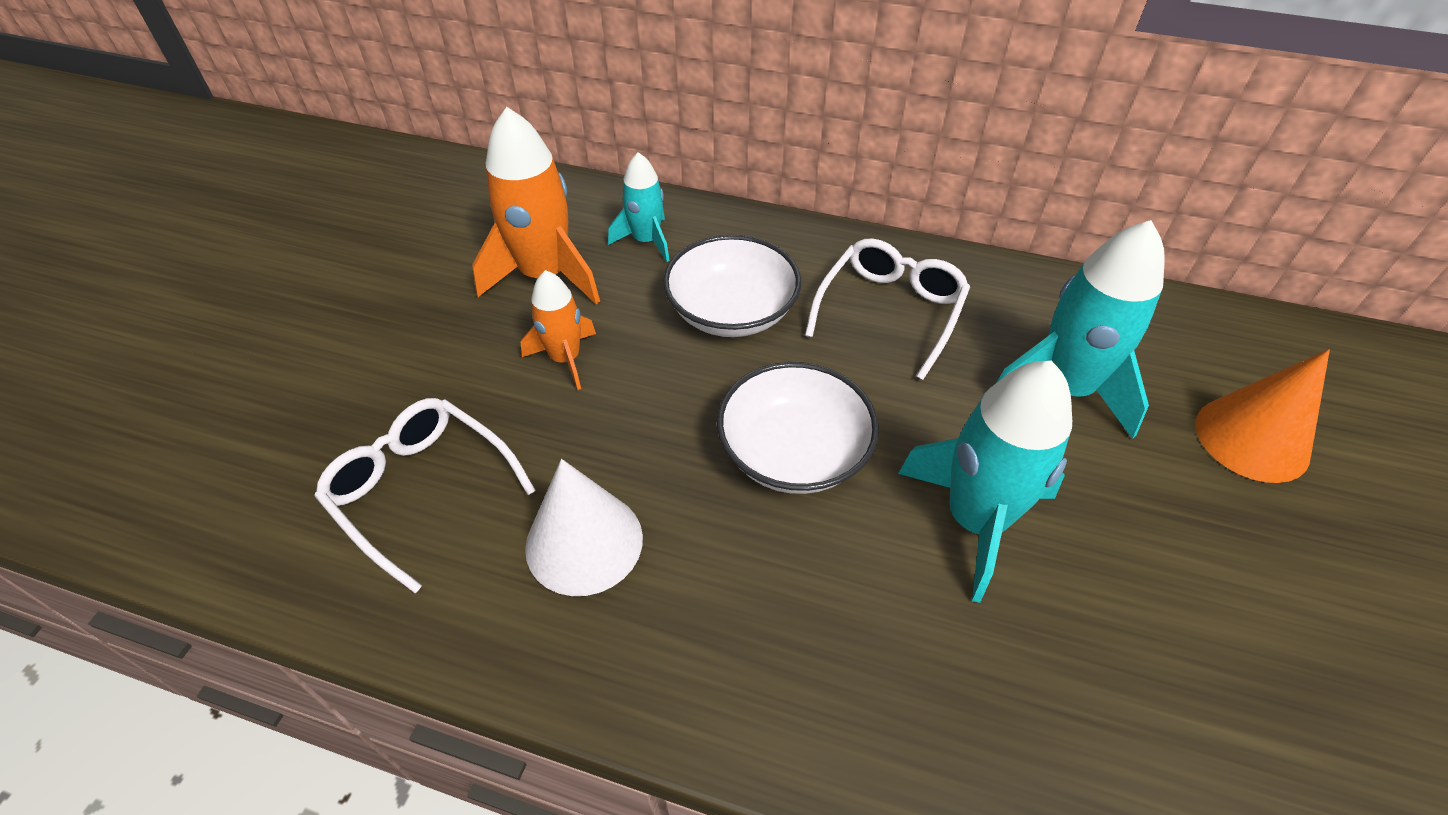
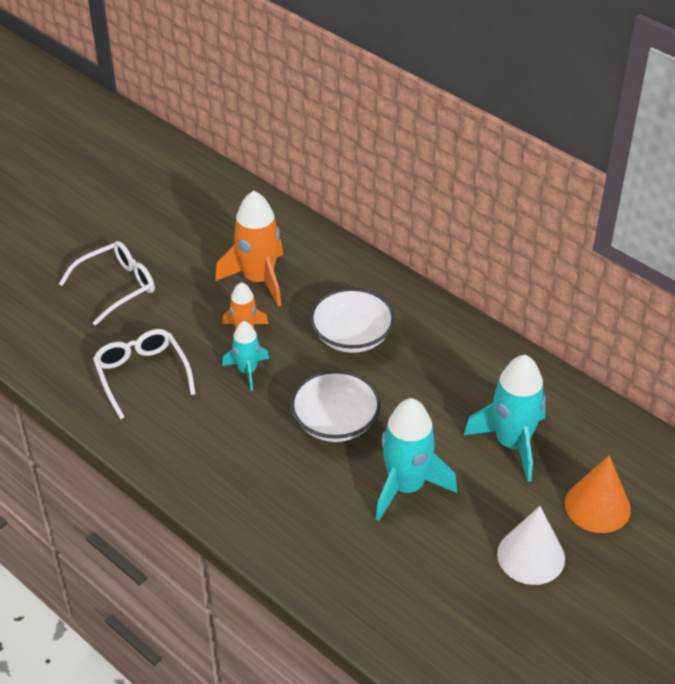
camera: 25 degrees right, 5 degrees down
(584, 542) = (206, 426): white cone -> white cone (531, 556)
(646, 241) = (329, 276): turquoise rocket -> turquoise rocket (247, 371)
(890, 311) = (445, 367): white glasses -> white glasses (116, 287)

